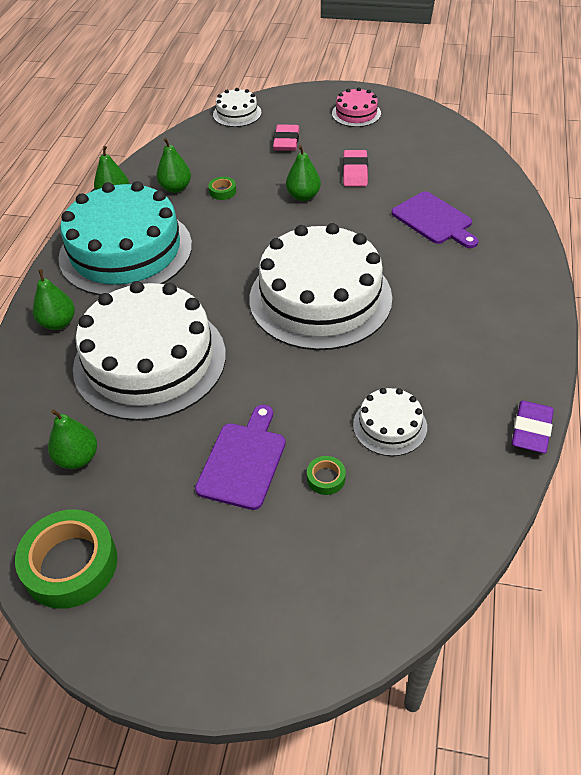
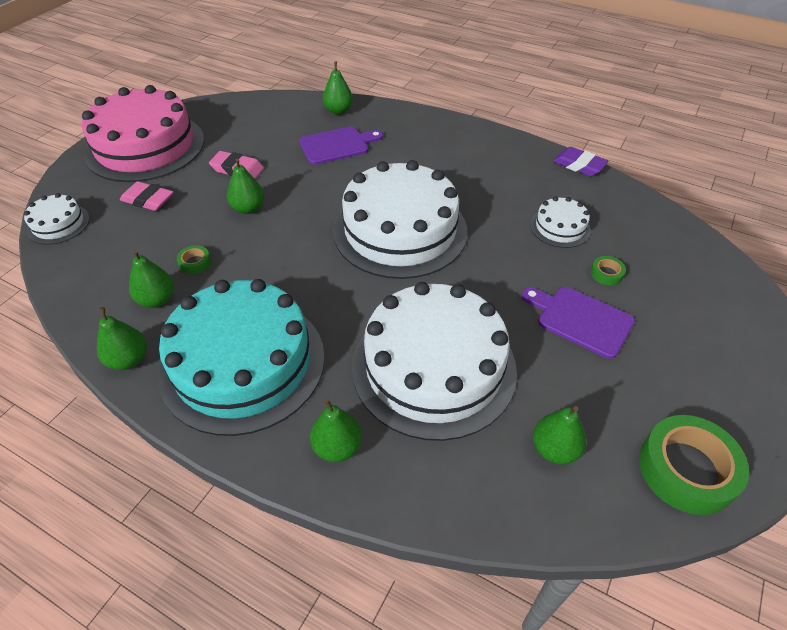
camera: 75 degrees left, 0 degrees up
(356, 113) = (145, 146): pink cake -> pink cake, size x2.25
(498, 203) = (338, 111): none -> green pear

